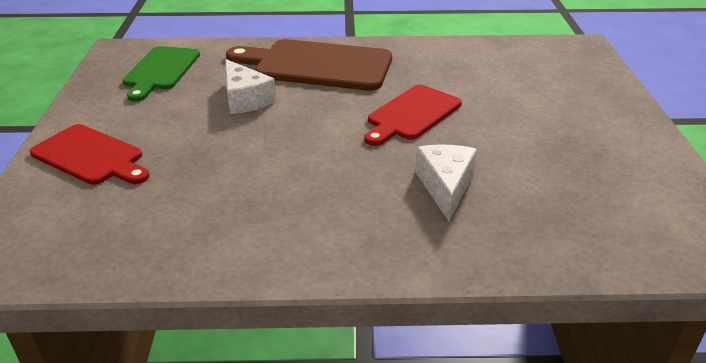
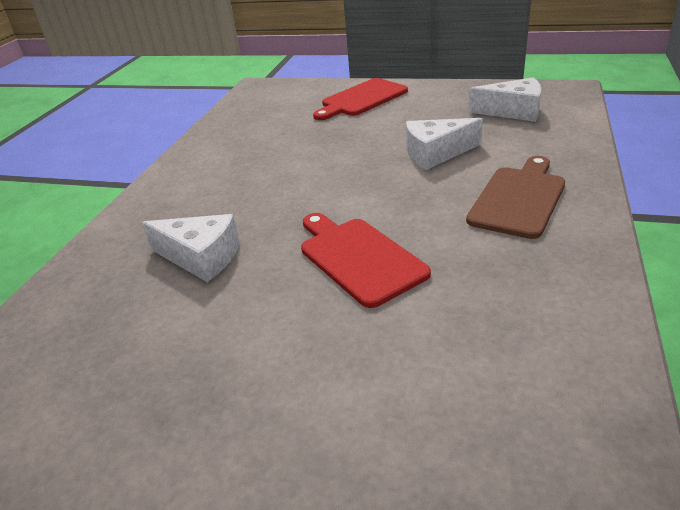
camera: 110 degrees right, 0 degrees up
(161, 70) = (513, 111): green cutting board -> white cheese
(317, 65) = (519, 199): brown cutting board -> brown cutting board, size x0.65

